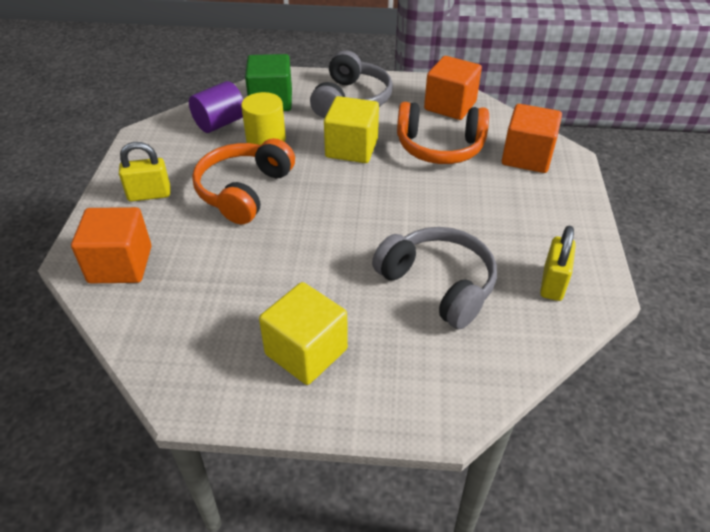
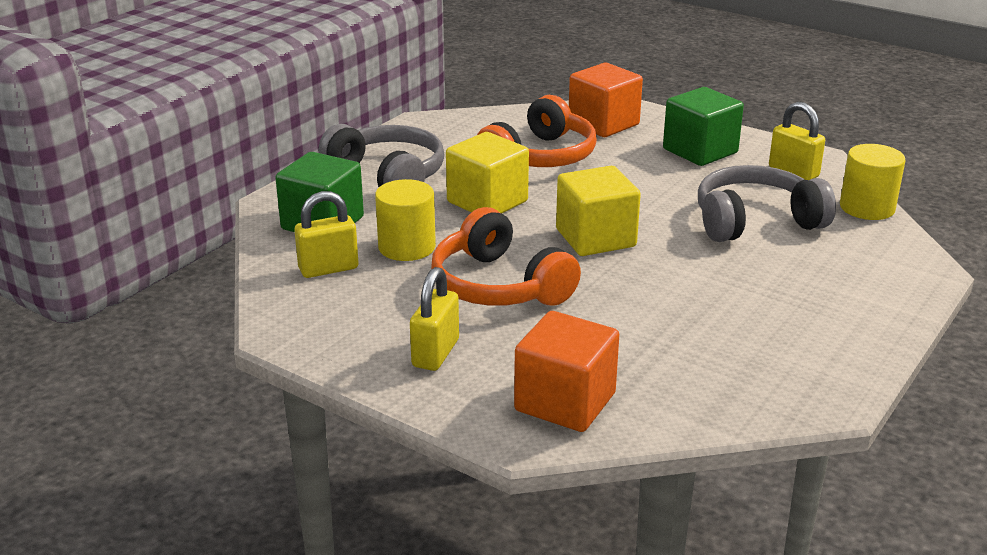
camera: 60 degrees left, 15 degrees down
(220, 123) = (328, 269): purple cylinder -> yellow padlock
(306, 351) = (802, 313): yellow cube -> yellow cube (595, 238)
(450, 106) = (471, 129): orange cube -> none
(529, 349) = (867, 208): none -> yellow cylinder
(534, 219) = (700, 151): none -> green cube

